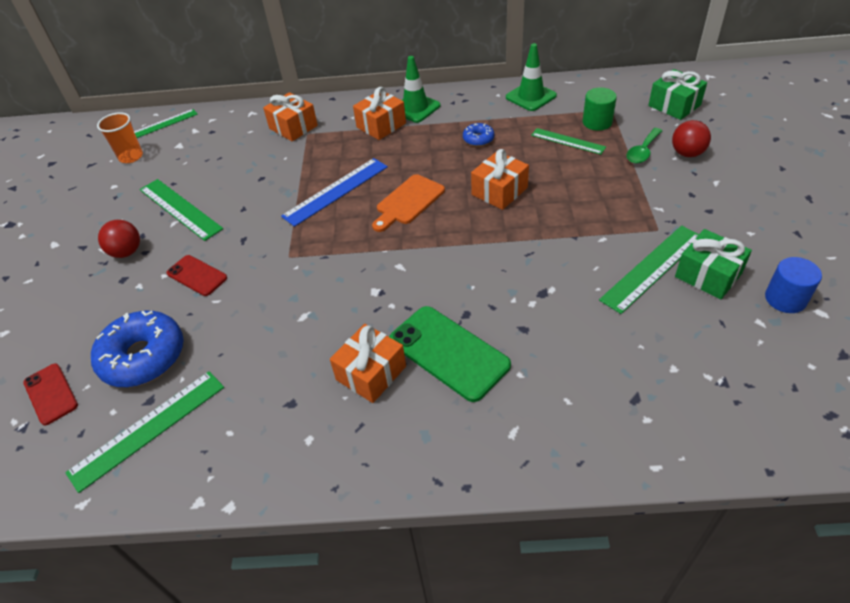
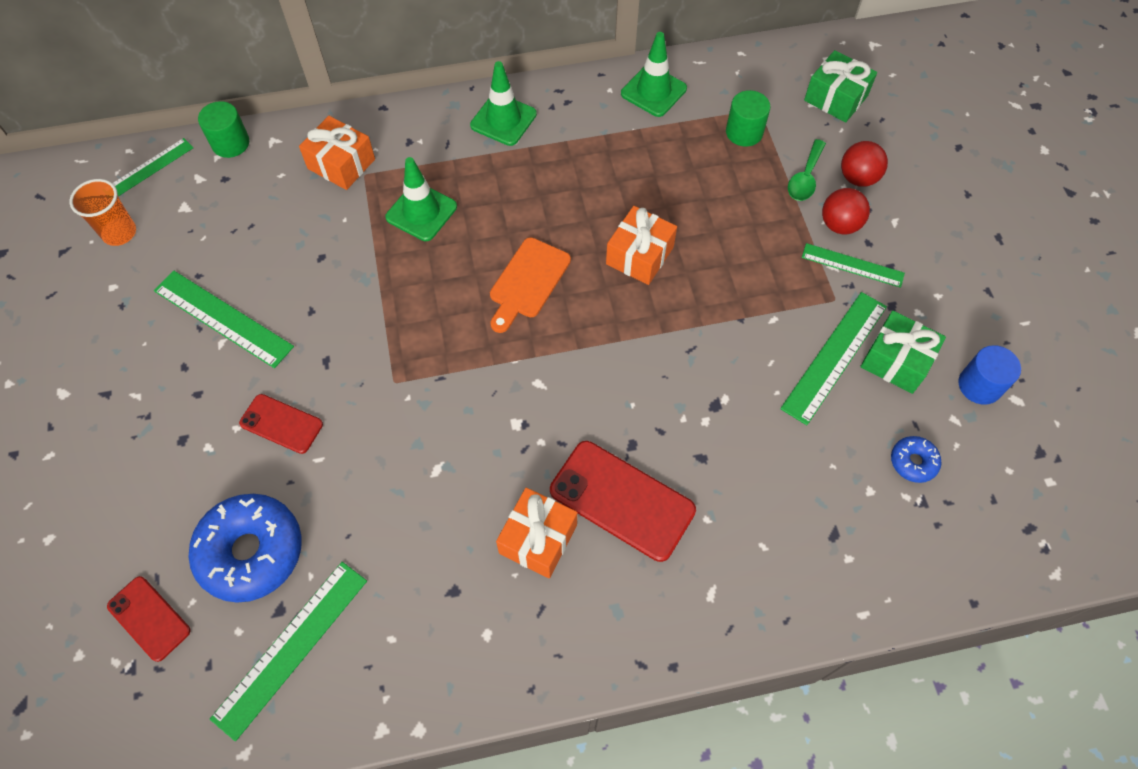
camera: 15 degrees left, 15 degrees up
(127, 252) = (172, 396): red ball -> red ball (839, 225)
(223, 113) = (230, 143): none -> green cylinder
(336, 191) = (429, 272): blue ruler -> none
(341, 156) = (421, 212): none -> green traffic cone
(381, 125) = (463, 154): orange gift -> none
(448, 352) = (622, 500): green phone -> red phone
(478, 139) = (598, 170): blue donut -> blue donut (913, 462)
(568, 141) = (712, 166): green ruler -> green ruler (852, 265)

